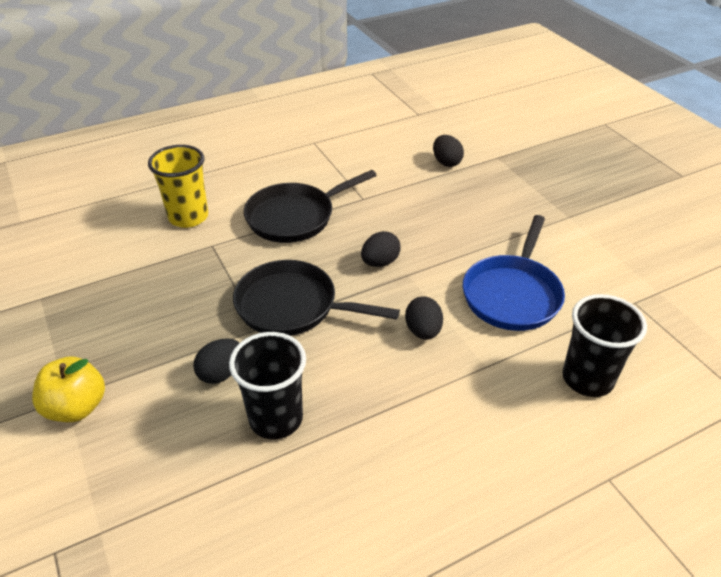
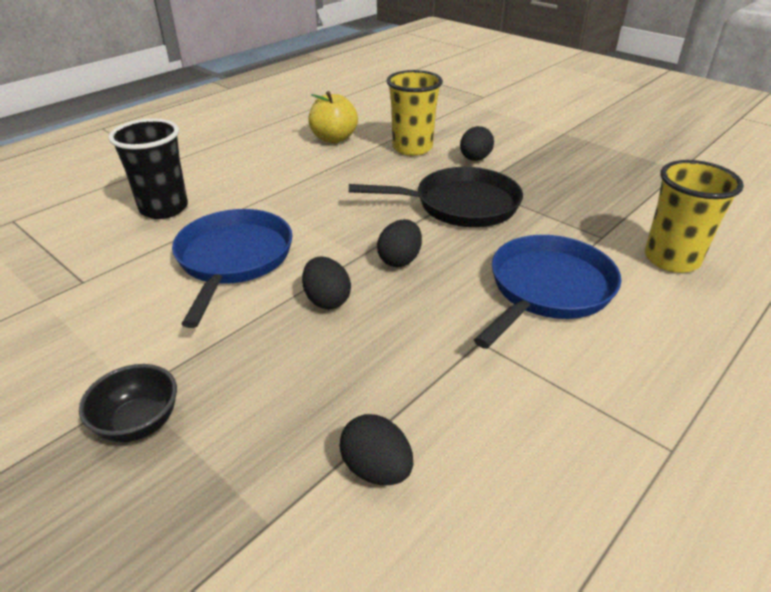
camera: 160 degrees right, 5 degrees down
(77, 407) = (549, 130): yellow apple -> yellow apple (334, 138)
(276, 419) = (412, 148): black cup -> yellow cup
(295, 217) = (547, 289): black pan -> blue pan
(423, 331) = (324, 211): black egg -> black egg (327, 300)
(561, 201) = (139, 423): none -> black bowl

